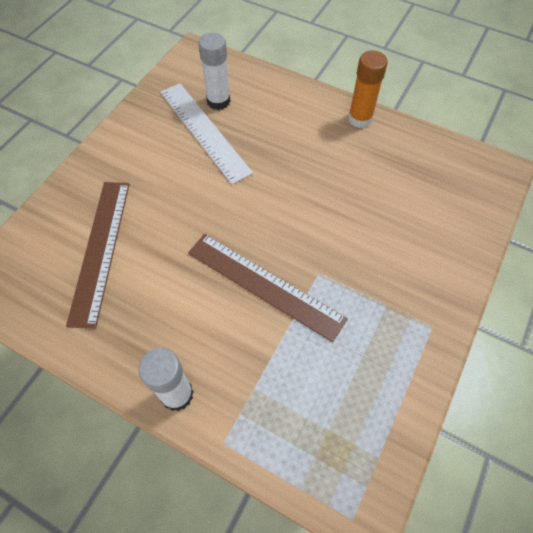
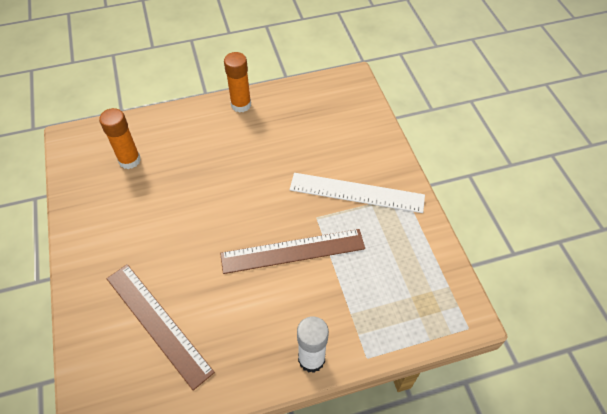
camera: 45 degrees left, 5 degrees down
(204, 131) = (142, 188): white ruler -> white ruler (356, 193)
(218, 101) = (129, 160): white glue stick -> orange glue stick

